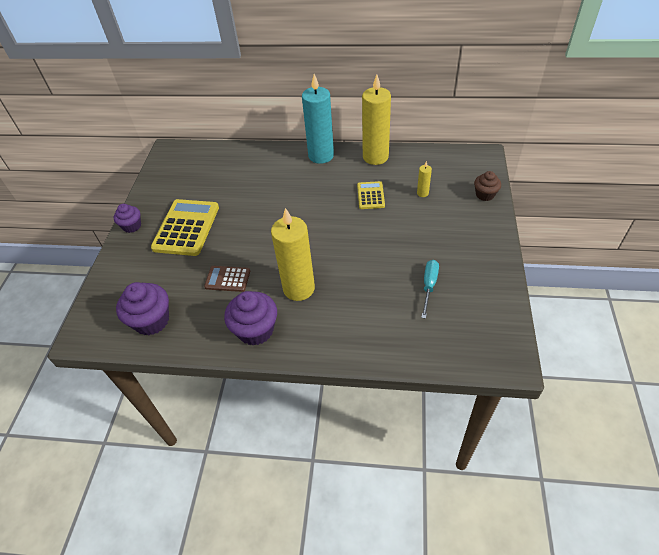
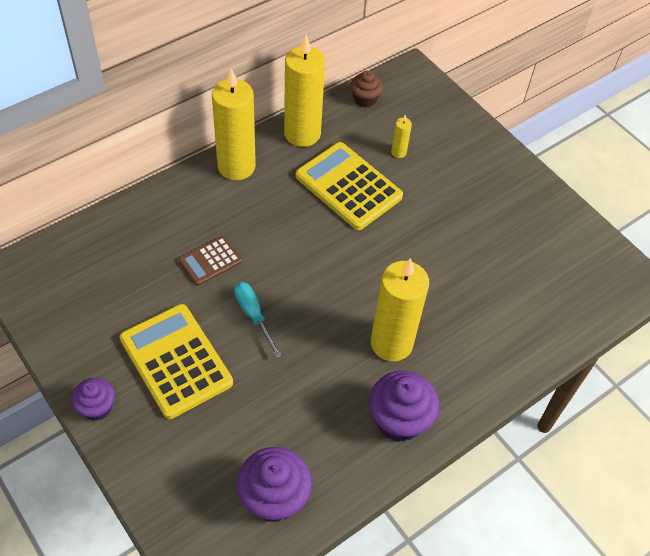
camera: 50 degrees left, 5 degrees up
(227, 279) = (303, 387): brown calculator -> brown calculator (210, 261)
(321, 156) = (236, 166): turquoise candle -> yellow candle
(370, 195) = (348, 186): yellow calculator -> yellow calculator, size x1.86
(429, 286) = (508, 254): turquoise screwdriver -> turquoise screwdriver (253, 315)
(485, 195) = (459, 119): brown cupcake -> brown cupcake (365, 99)

